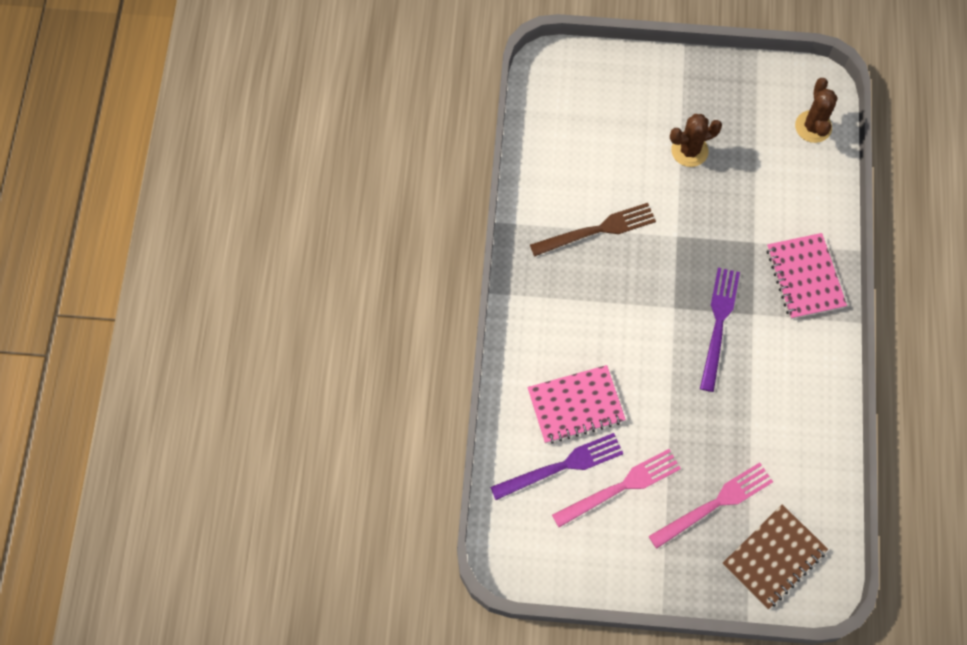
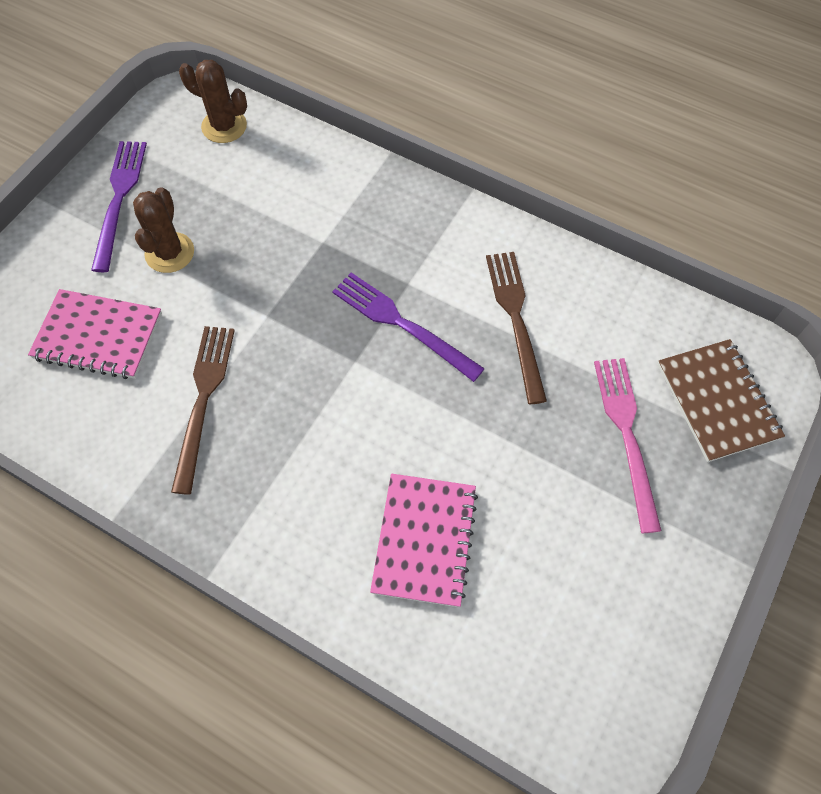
camera: 65 degrees left, 5 degrees down
(562, 466) = (501, 600): purple fork -> purple fork (119, 199)
(621, 487) = (561, 536): pink fork -> none
(764, 397) = (516, 319): none -> brown fork
(805, 277) = (393, 214): pink notebook -> pink notebook (98, 336)

